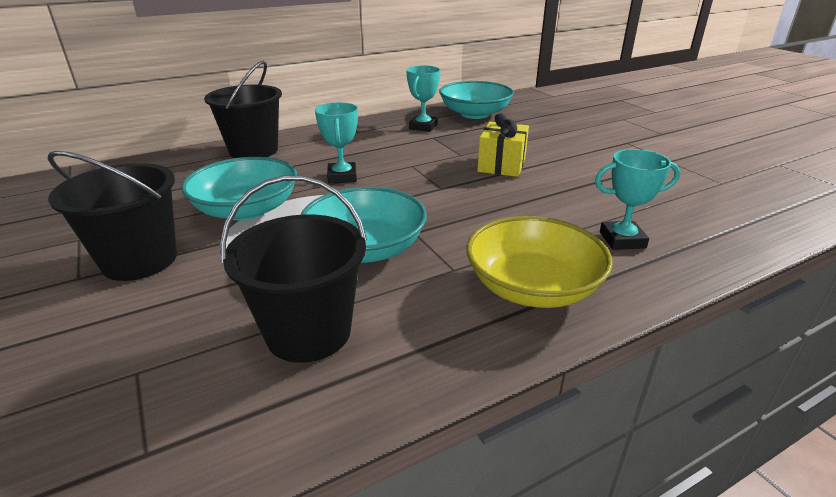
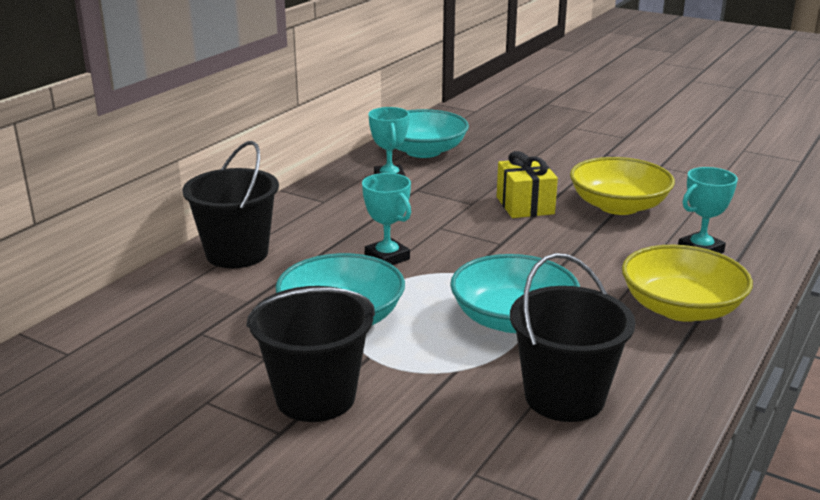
camera: 30 degrees left, 5 degrees down
(586, 183) = (618, 206): none -> yellow bowl

